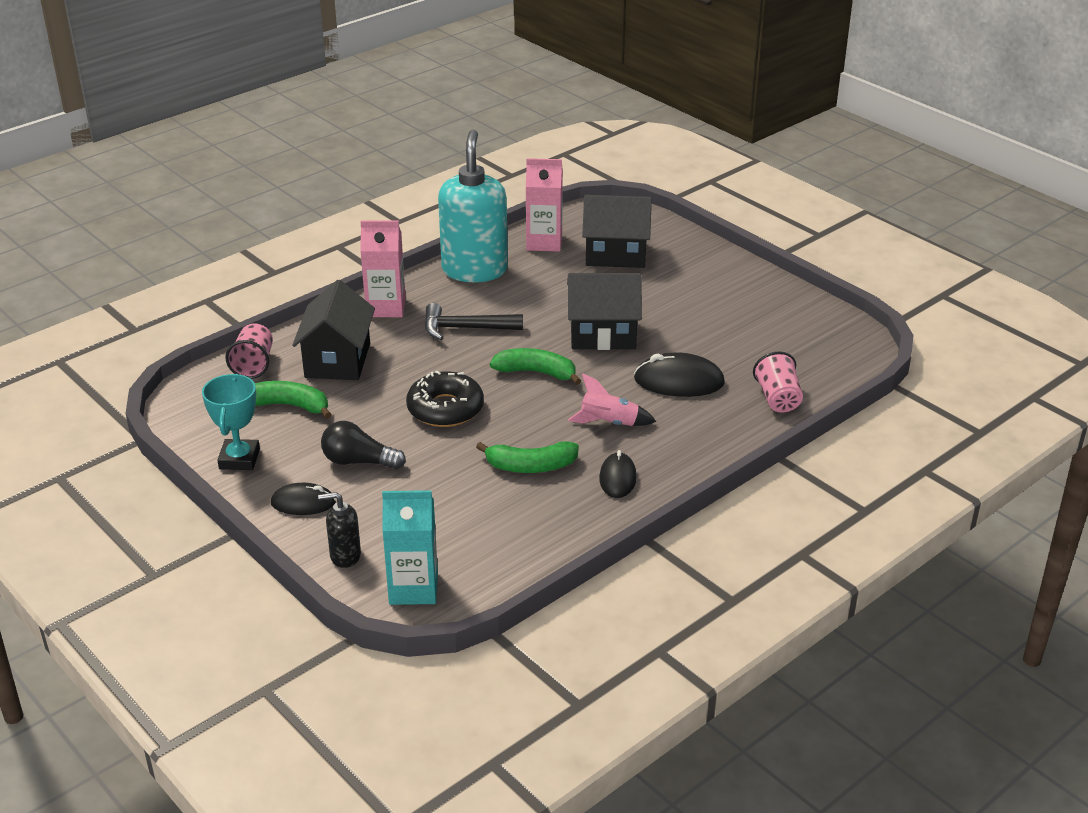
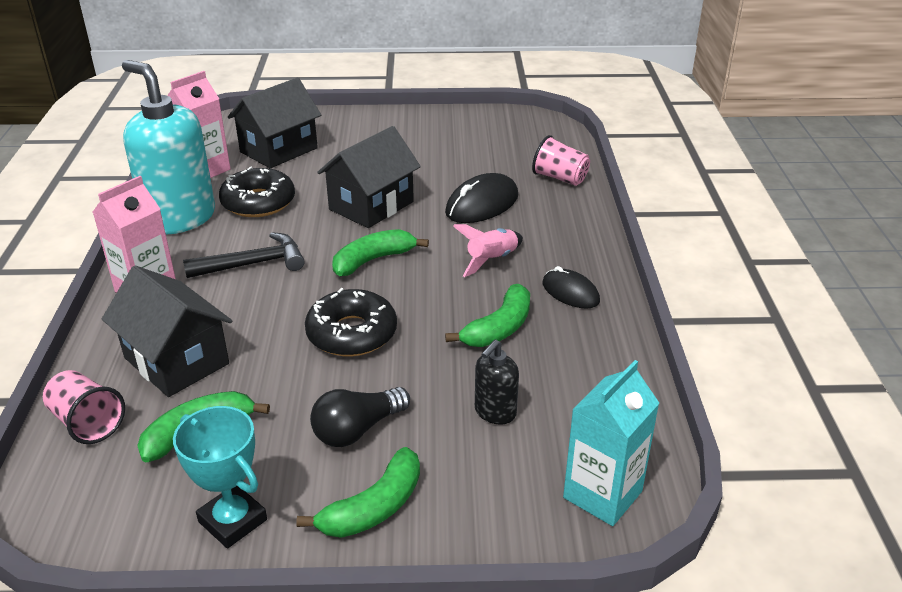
camera: 50 degrees left, 0 degrees up
(303, 503) = (374, 507): black mouse -> green banana
(345, 556) = (499, 520): black soap dispenser -> black soap dispenser (495, 412)
(465, 328) = (253, 264): black hammer -> black hammer turned 150 degrees counterclockwise
(537, 287) = (258, 202): none -> black donut

